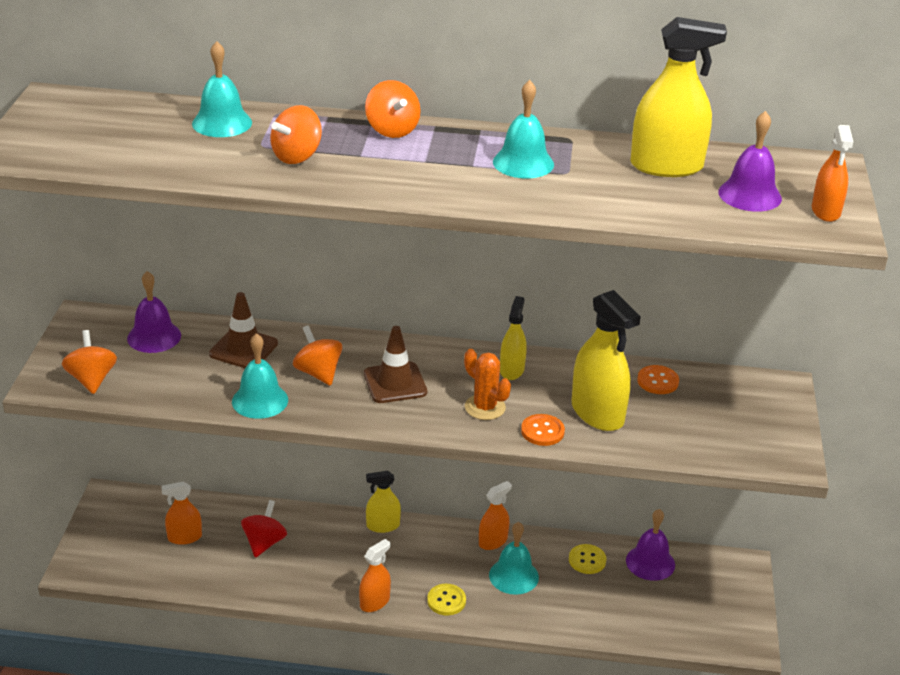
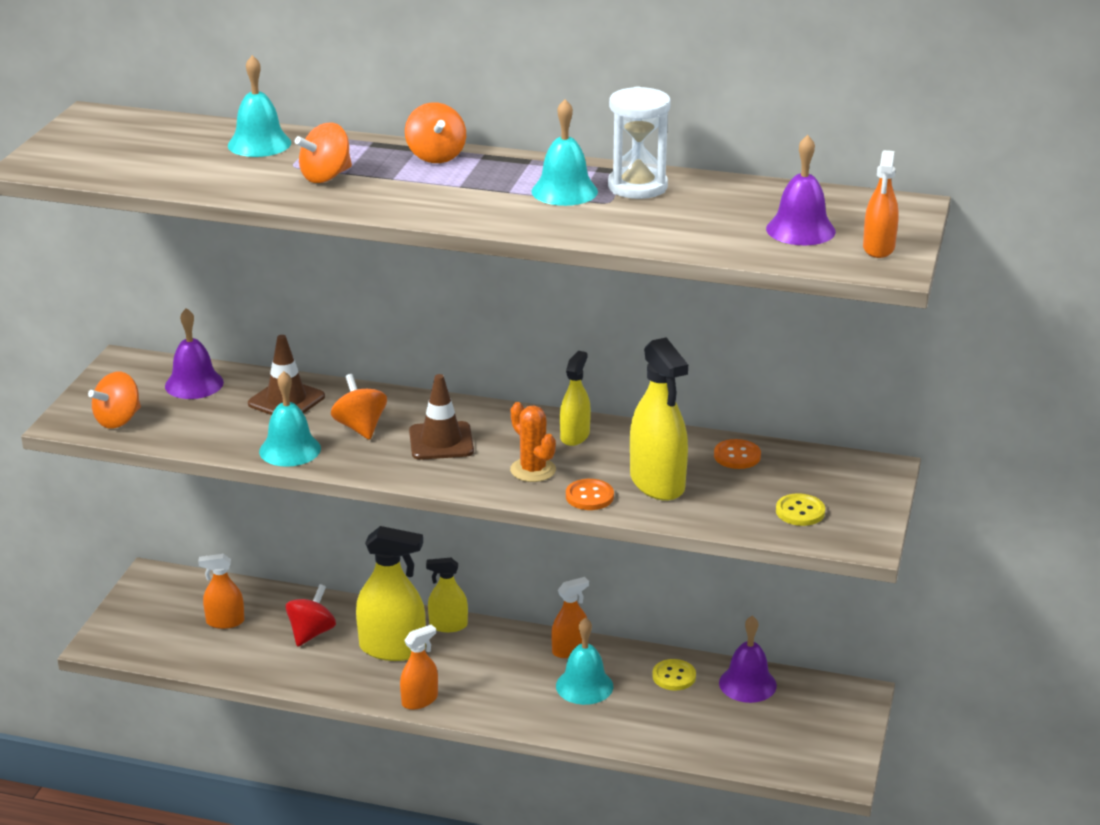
camera: 10 degrees right, 5 degrees down
(92, 379) = (118, 420): orange spinning top -> orange spinning top turned 135 degrees counterclockwise
(446, 601) = (501, 705): yellow button -> yellow button (800, 511)
(587, 155) = (637, 187): none -> white hourglass
(666, 166) = (720, 200): yellow spray bottle -> yellow spray bottle (392, 648)

